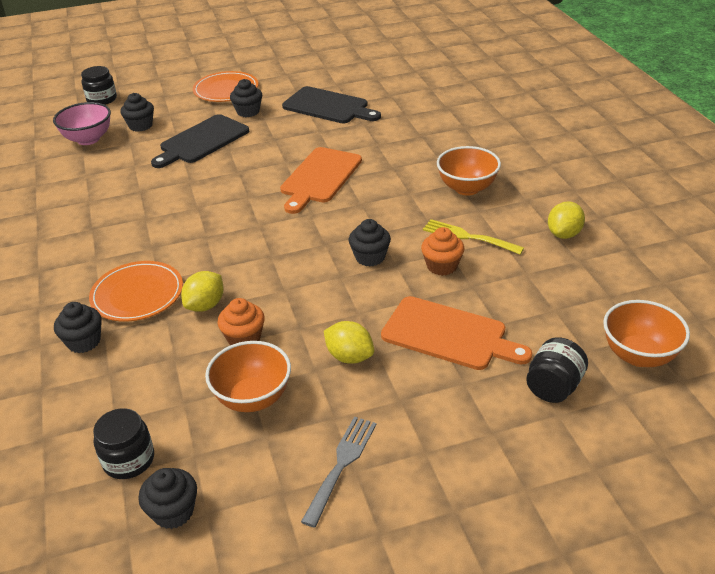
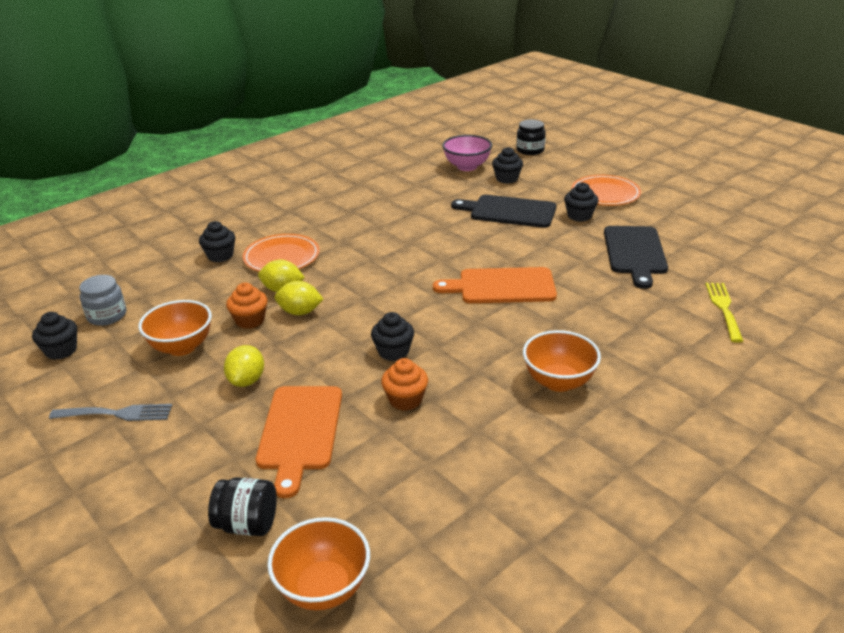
camera: 65 degrees right, 5 degrees down
(129, 460) = (107, 316): black jar -> grey jar
(468, 237) = (467, 405): yellow fork -> yellow fork (724, 309)
(564, 234) = (522, 478): yellow lemon -> yellow lemon (300, 312)

